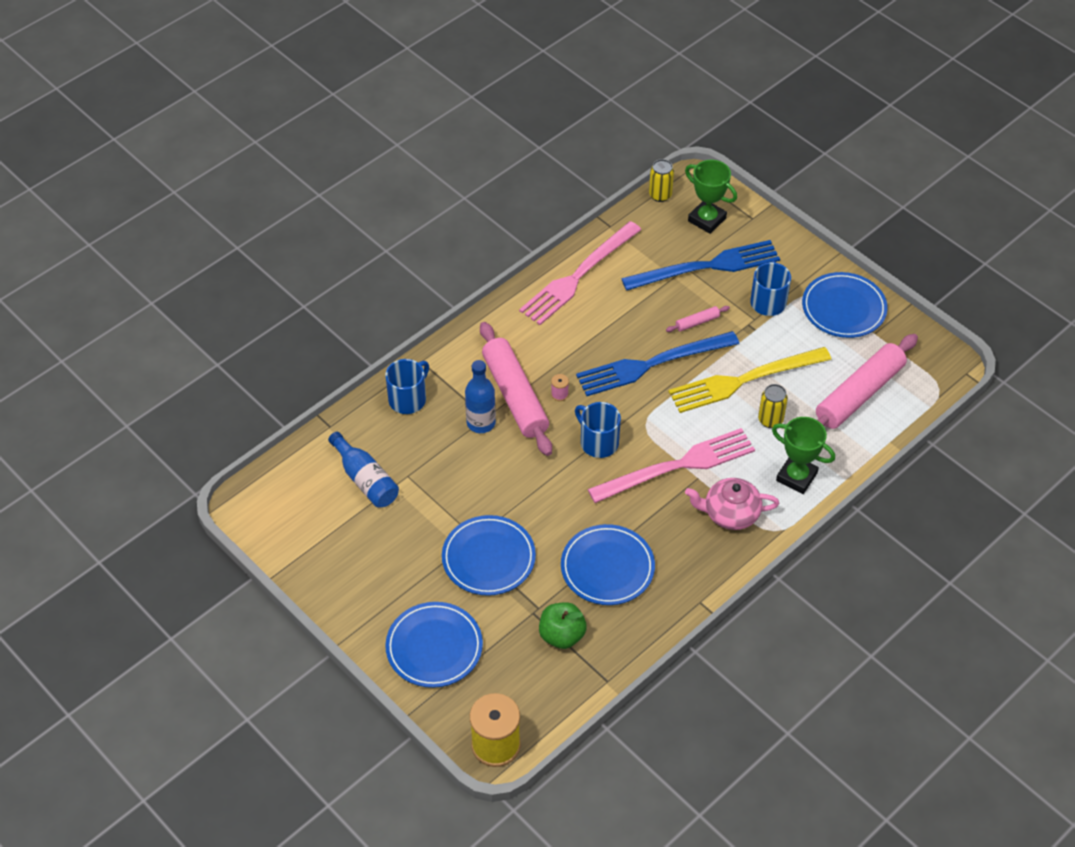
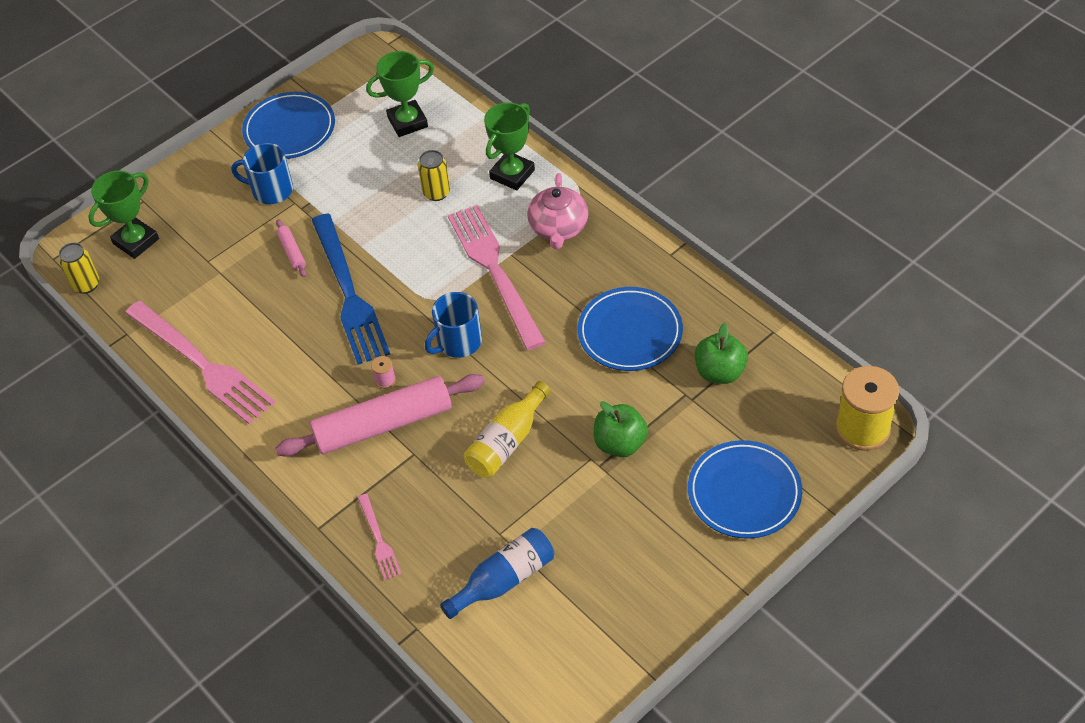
camera: 85 degrees left, 0 degrees up
(408, 399) = (378, 539): blue mug -> pink fork
(481, 423) = (422, 458): blue bottle -> none
(488, 558) = (620, 443): blue plate -> green apple
(494, 479) = (507, 441): none -> yellow bottle
(706, 267) = (210, 243): blue fork -> none
(745, 380) = (380, 212): yellow fork -> none
(859, 394) = (407, 122): pink rolling pin -> green trophy

